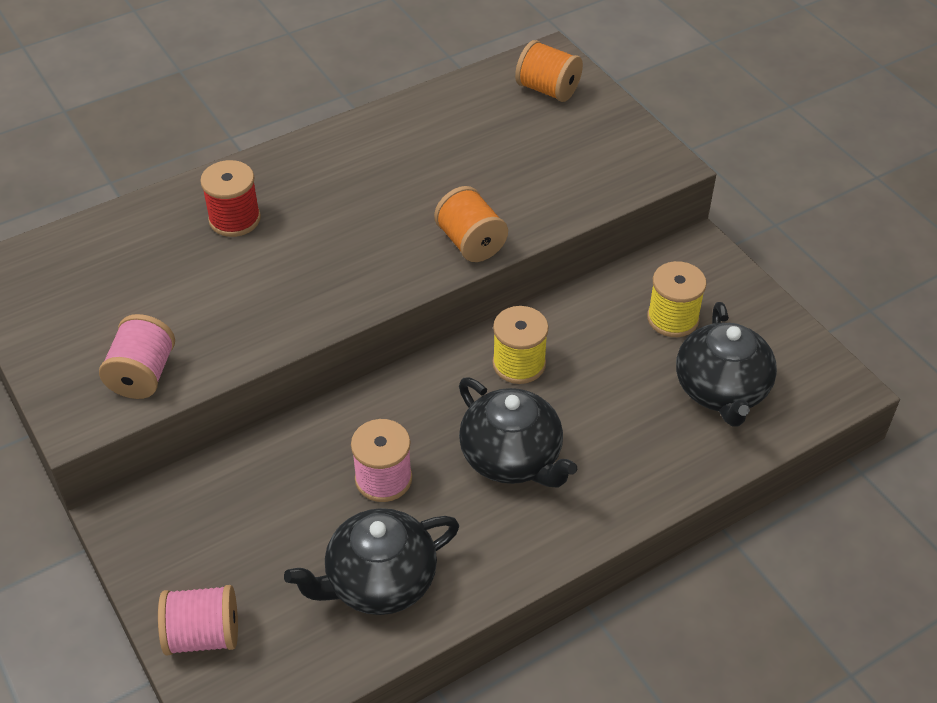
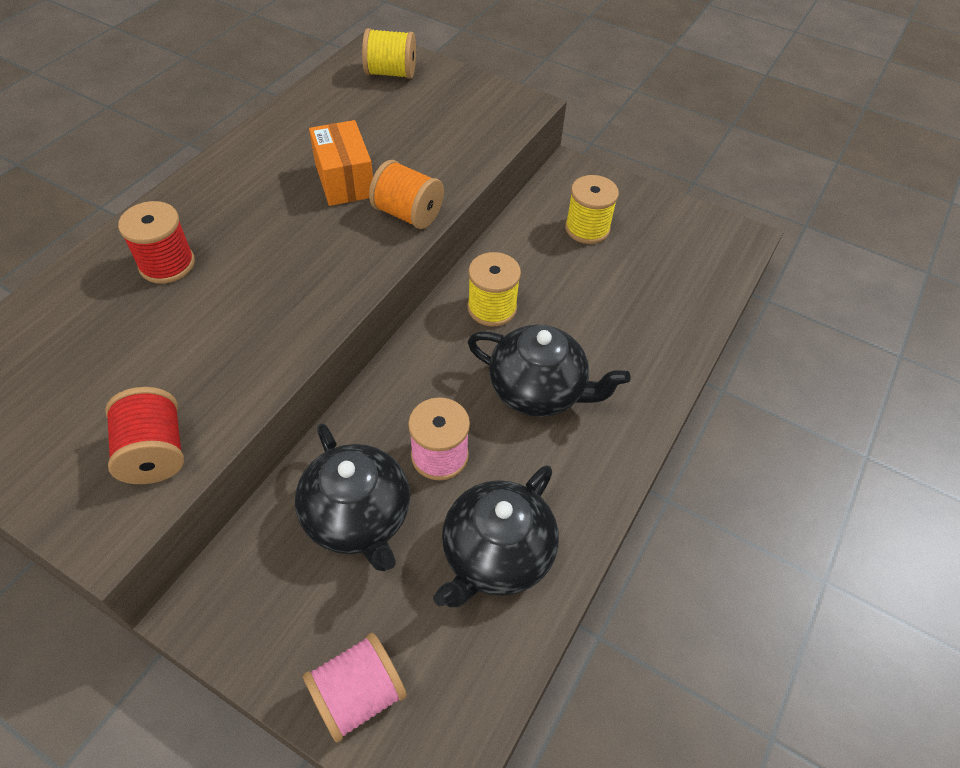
camera: 30 degrees left, 5 degrees up
(143, 375) = (155, 452): pink spool -> red spool
(432, 190) = (344, 180): none -> orange box
(547, 89) = (391, 73): orange spool -> yellow spool
(721, 390) = (660, 271): black teapot -> black teapot (358, 517)

